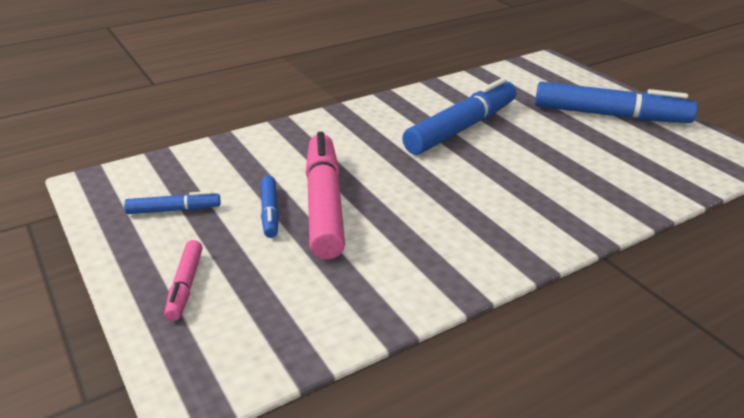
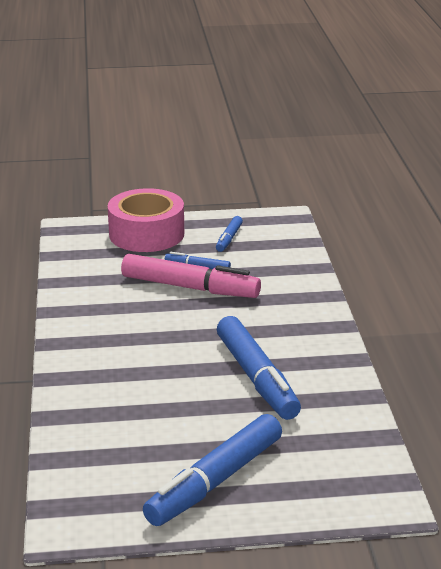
camera: 115 degrees right, 5 degrees down
(185, 286) = (146, 234): pink marker -> pink tape

